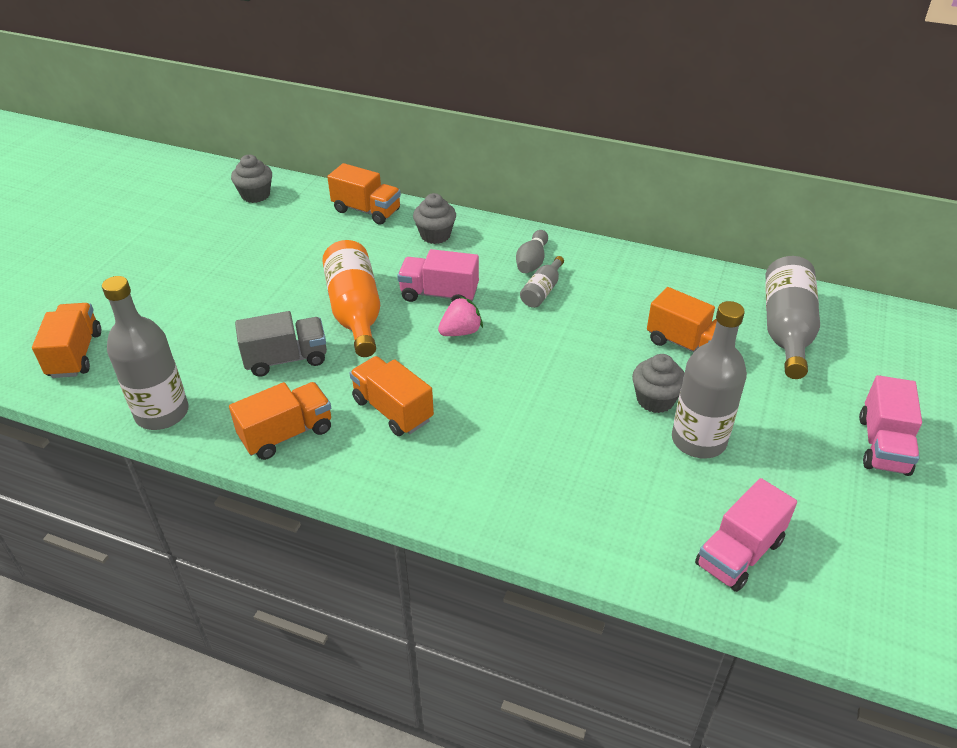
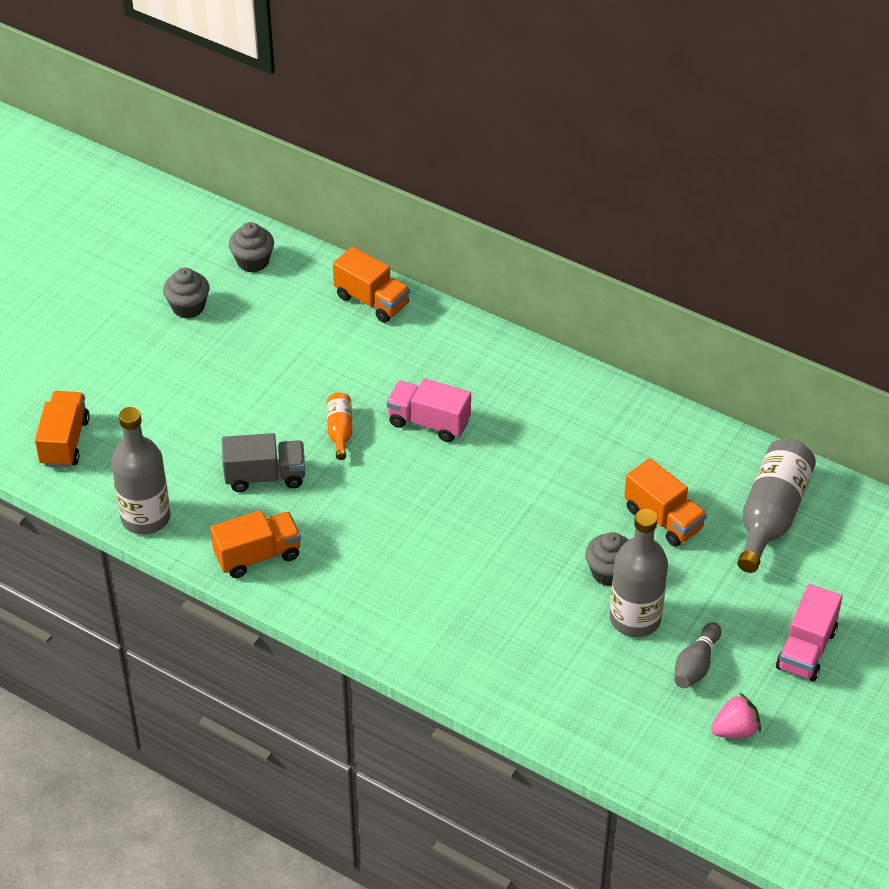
camera: 10 degrees right, 5 degrees up
(355, 311) = (340, 431): orange bottle -> orange bottle, size x0.51
(392, 410) = (358, 546): orange truck -> none
(435, 235) = (440, 345): grey cupcake -> grey cupcake (188, 307)
(461, 332) = (441, 470): pink strawberry -> pink strawberry (735, 730)
(532, 261) = (535, 394): grey bowling pin -> grey bowling pin (696, 665)
(542, 291) = (536, 433): grey bottle -> none
(739, 553) = (630, 724): pink truck -> none

